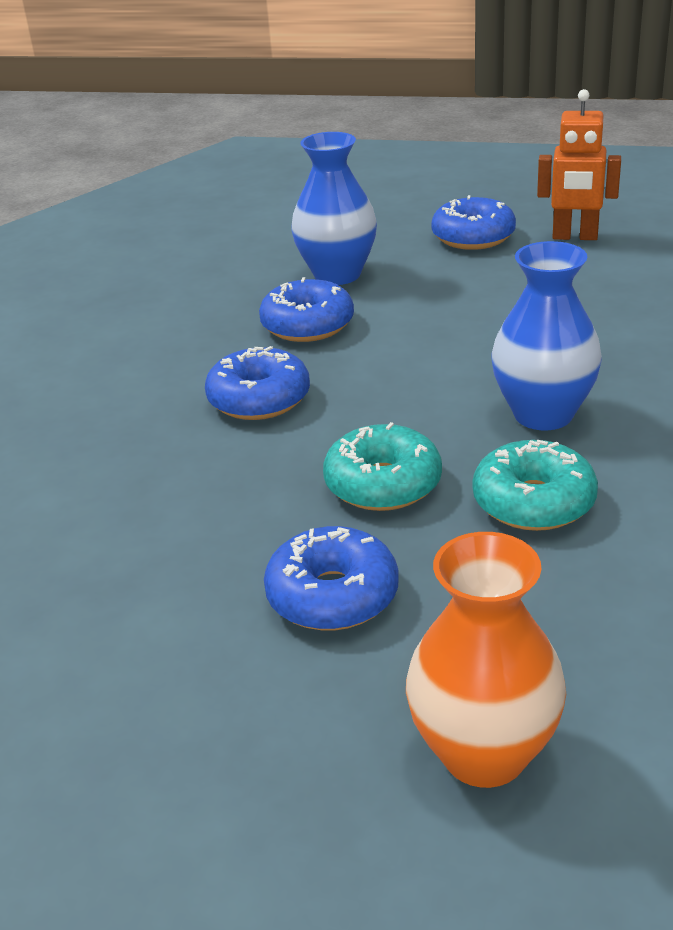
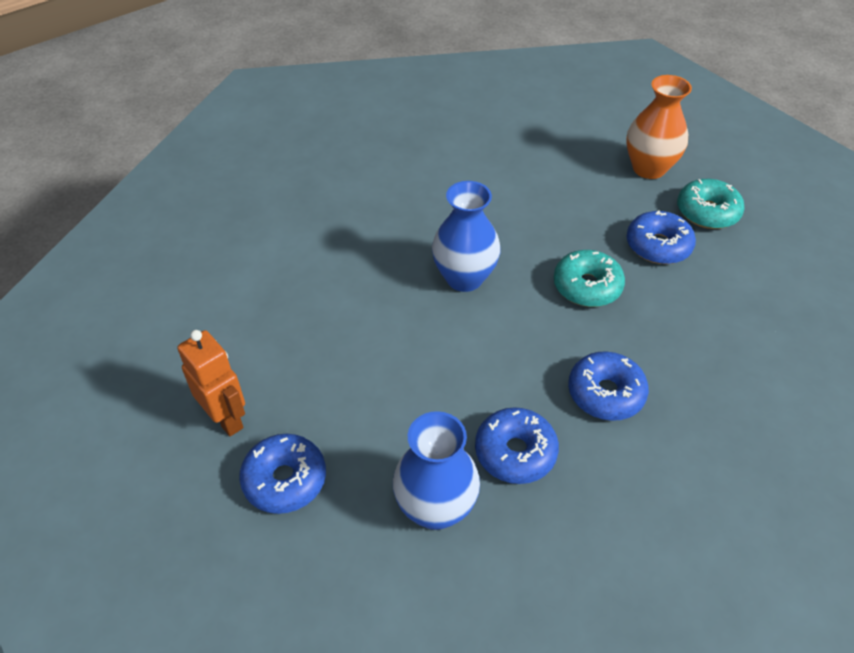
camera: 145 degrees left, 15 degrees up
(533, 502) = (529, 237): turquoise donut -> turquoise donut (707, 212)

